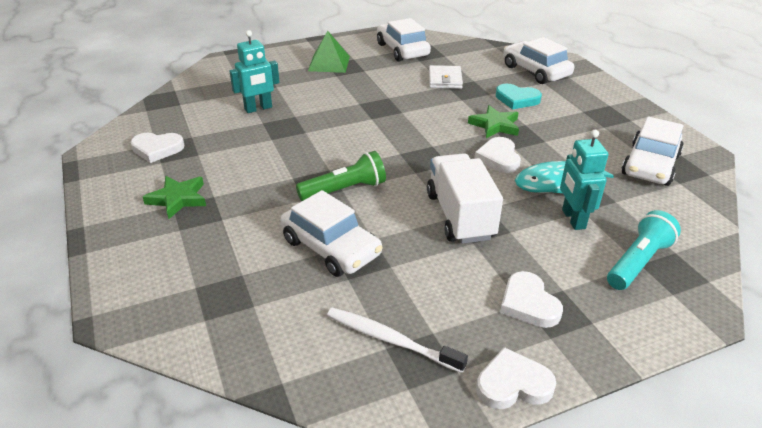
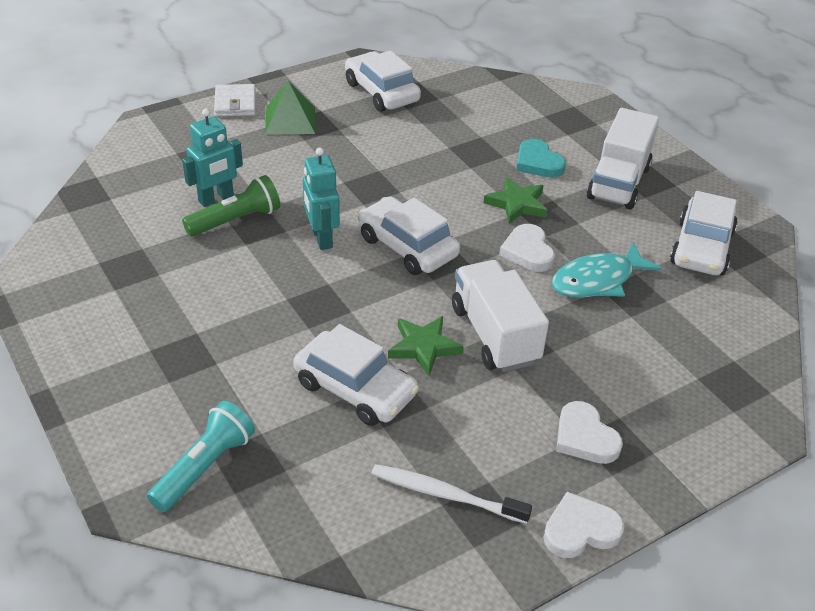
camera: 10 degrees left, 5 degrees up
(157, 149) = (104, 270): white heart -> none
(178, 199) = (154, 340): green star -> green star (423, 347)
(344, 190) = (353, 311): green flashlight -> green flashlight (236, 220)
(445, 79) = (444, 137): white wallet -> white wallet (235, 103)
(517, 99) = (538, 163): turquoise heart -> turquoise heart turned 45 degrees clockwise
(535, 71) = (555, 117): white car -> white car (407, 247)
(573, 219) = (621, 328): turquoise robot -> turquoise robot (321, 238)
(582, 116) = (618, 183): none -> white truck
(638, 262) = (695, 376): turquoise flashlight -> turquoise flashlight (204, 467)

